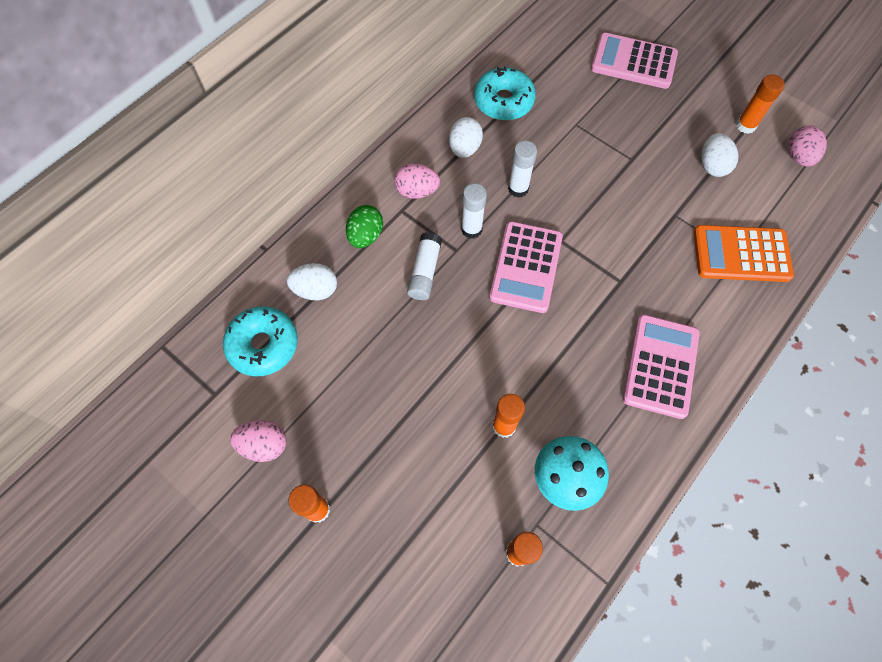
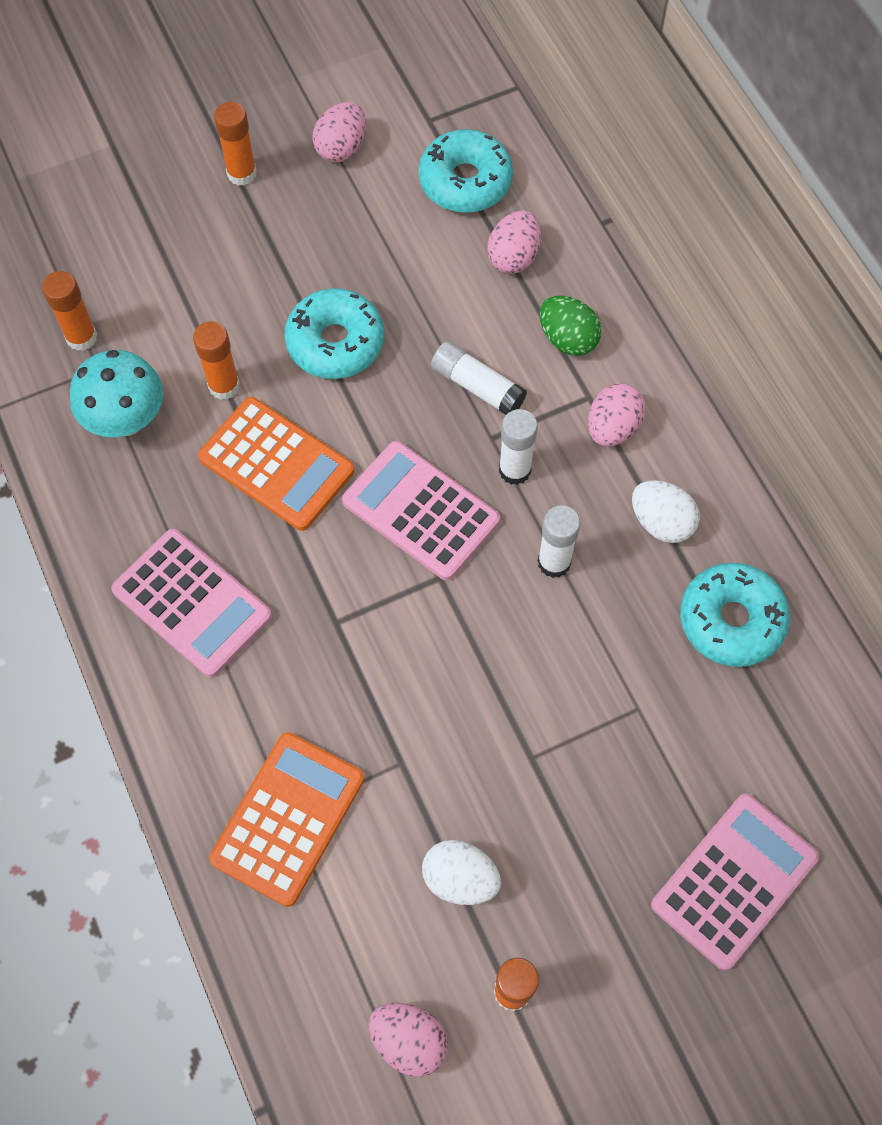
camera: 115 degrees right, 0 degrees up
(316, 290) = (513, 257): white egg -> pink egg
(434, 370) = (335, 342): none -> turquoise donut
(542, 363) = (276, 464): none -> orange calculator

